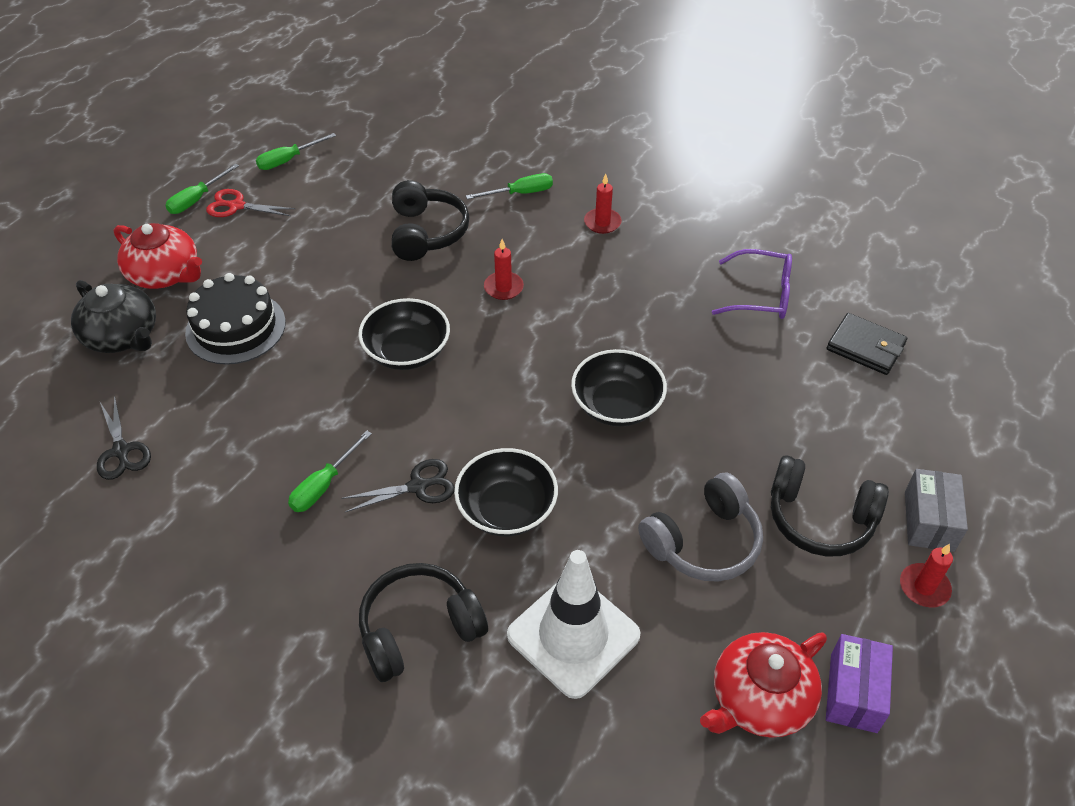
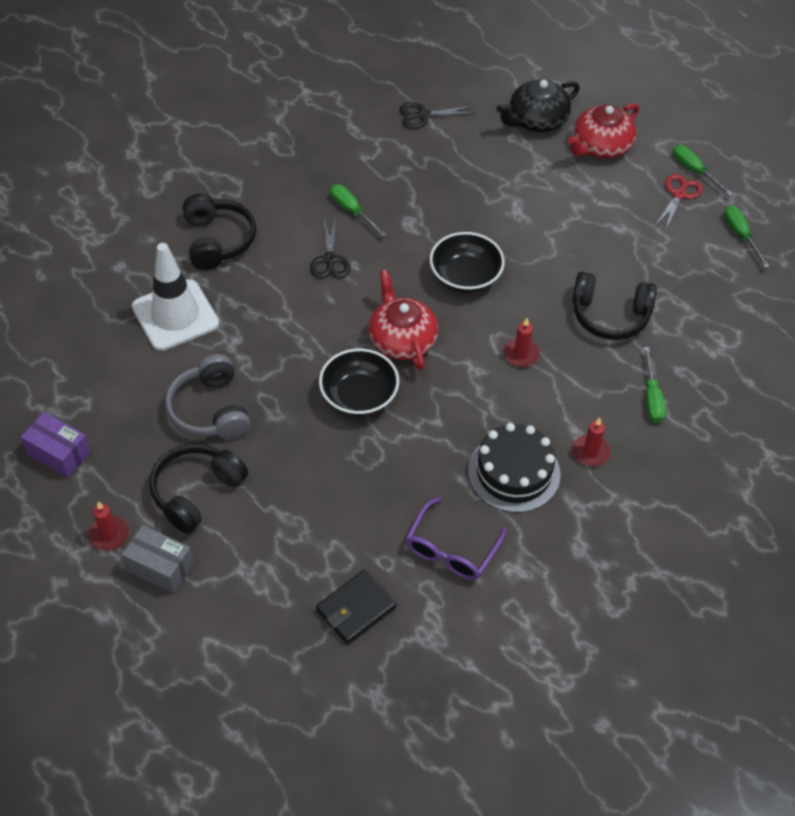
camera: 105 degrees right, 5 degrees up
(235, 327) = (525, 181): black cake -> black cake (514, 472)
(507, 509) = (289, 304): black bowl -> none
(759, 699) = (82, 399): red teapot -> red teapot (402, 339)

